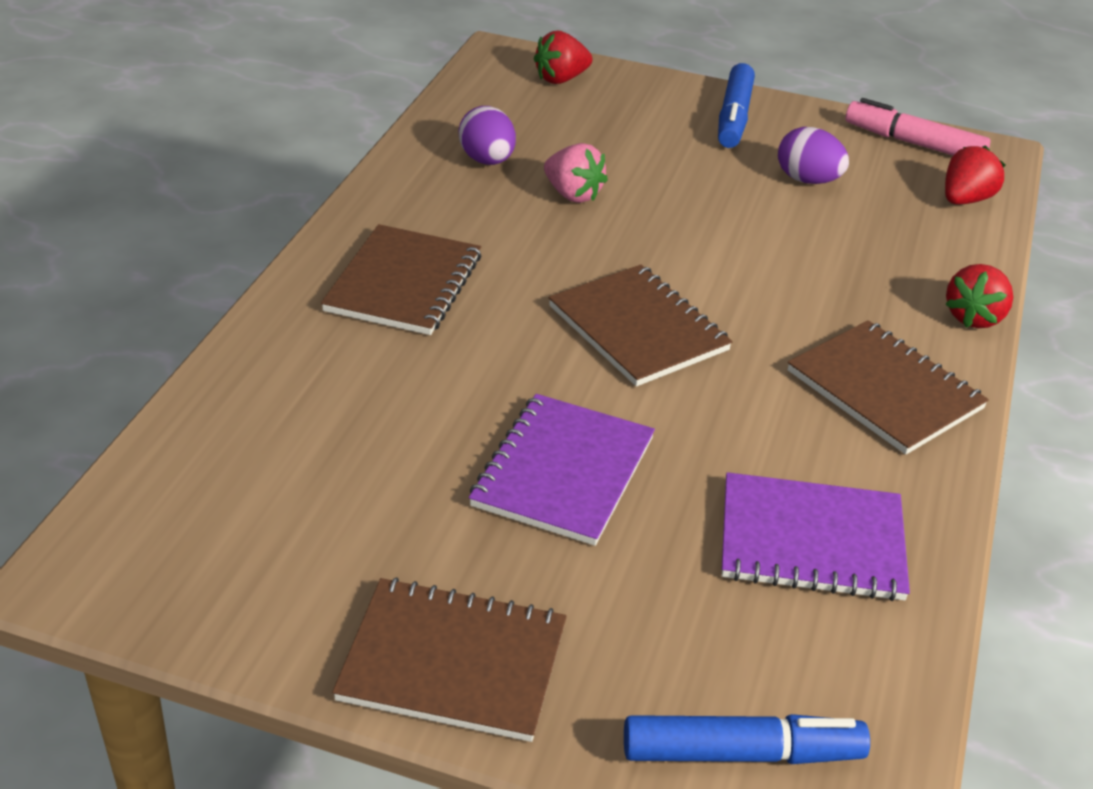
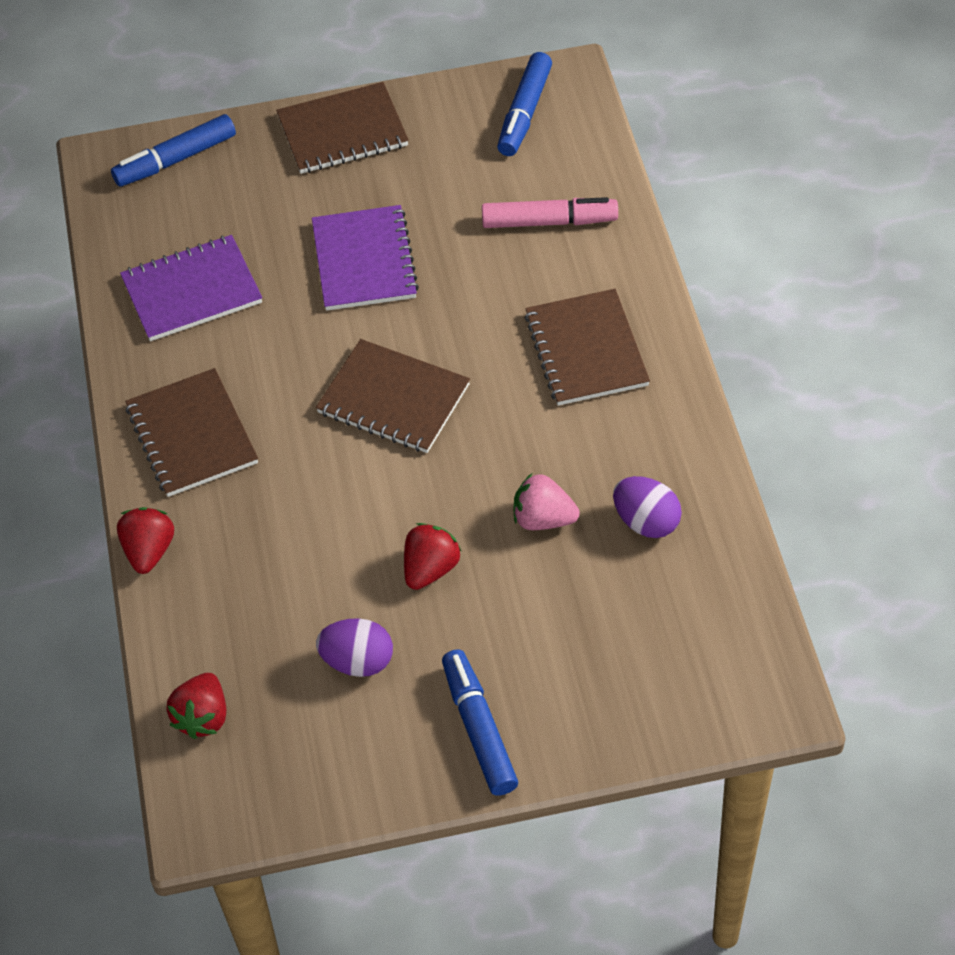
camera: 155 degrees right, 15 degrees up
(184, 554) = (524, 113): none -> blue marker
(561, 79) = (684, 692): red strawberry -> red strawberry (430, 569)
(884, 390) = (192, 435): brown notebook -> brown notebook turned 45 degrees clockwise
(913, 143) = (284, 790): pink marker -> pink marker (549, 222)

